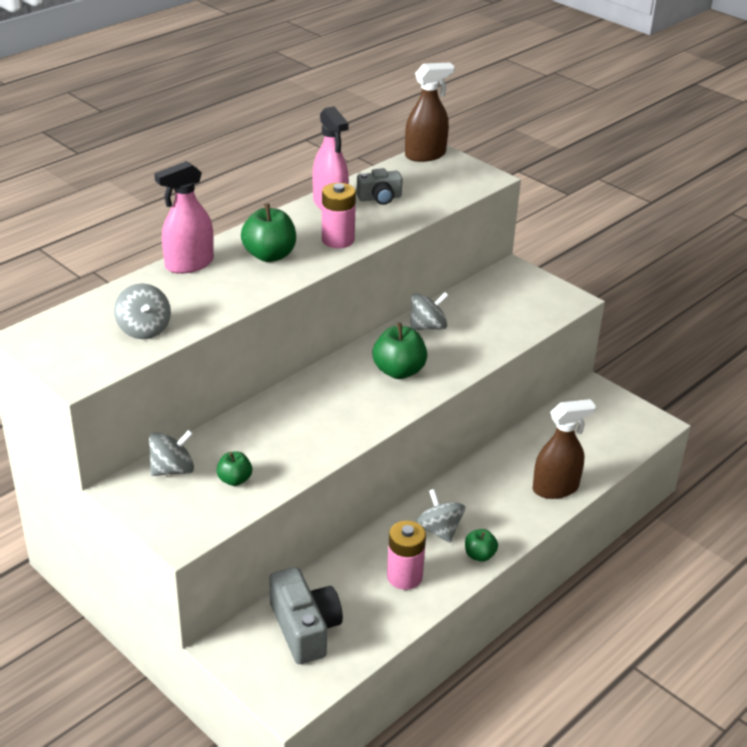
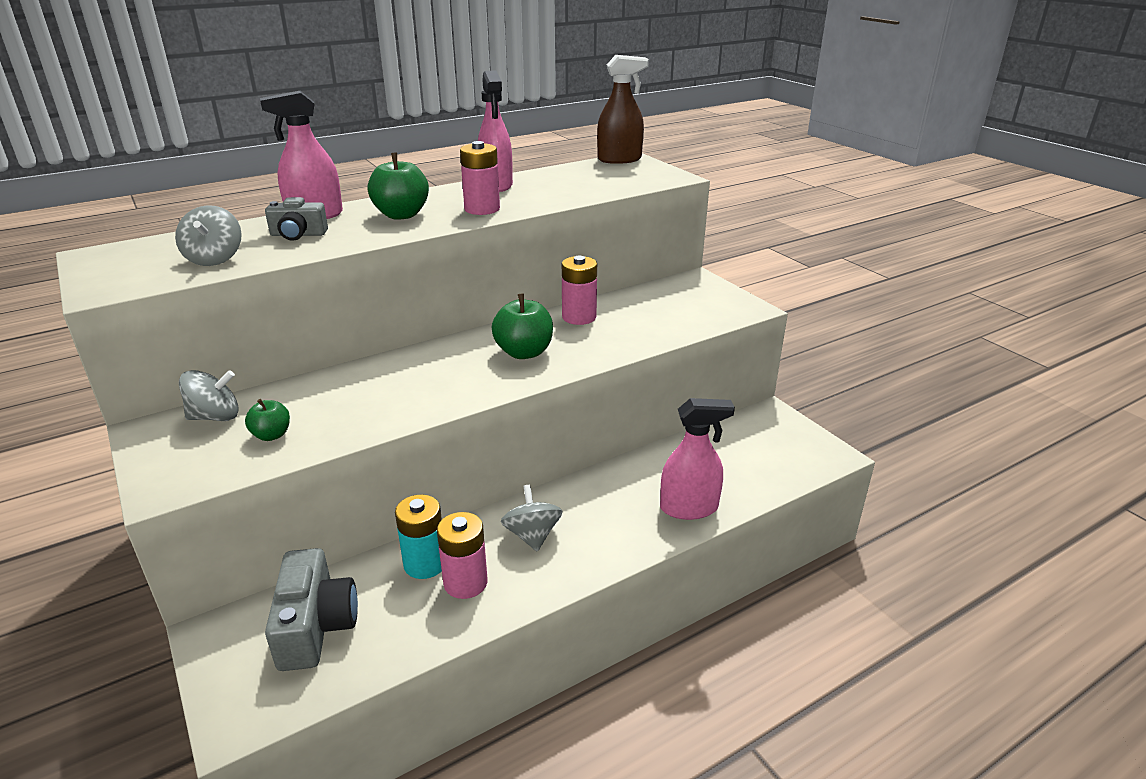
camera: 15 degrees right, 5 degrees down
(364, 567) = (425, 564): none -> turquoise battery
(379, 198) = (550, 184): grey camera -> grey camera (298, 234)
(428, 326) = (579, 317): grey spinning top -> pink battery
(479, 555) = (566, 571): green apple -> none
(555, 488) = (689, 508): brown spray bottle -> pink spray bottle

